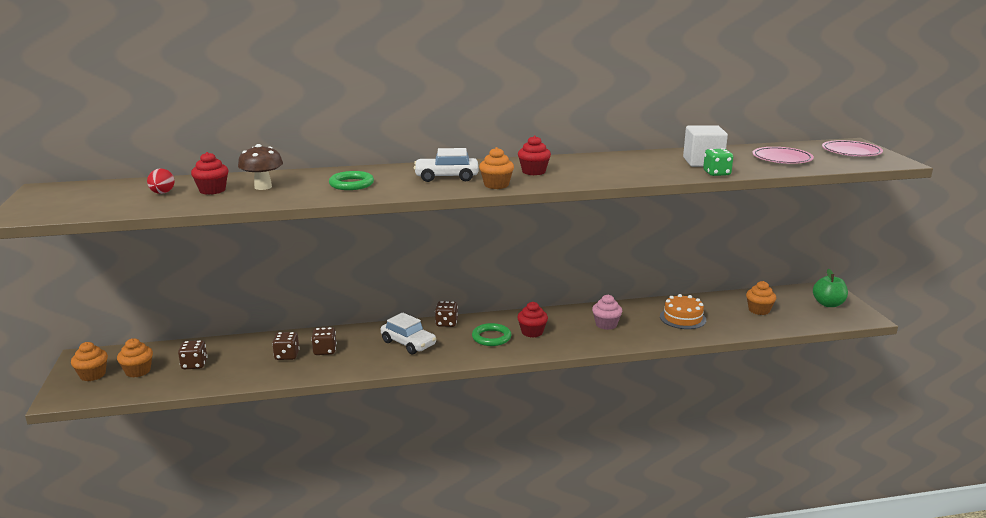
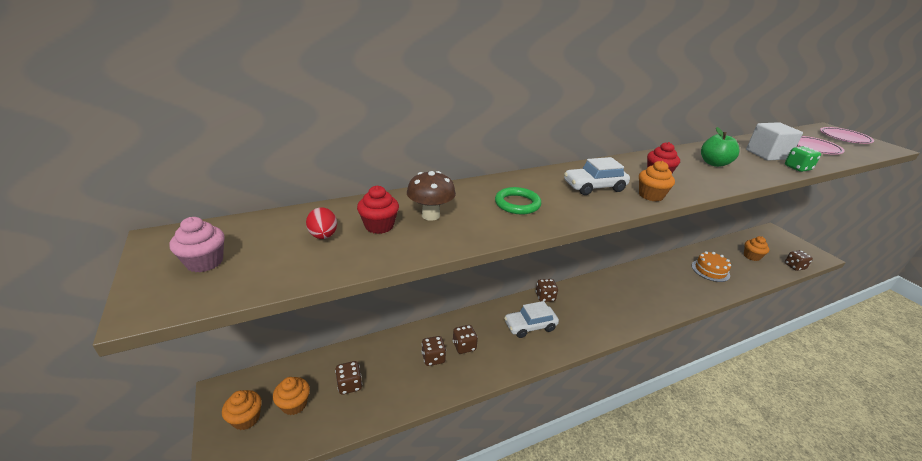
camera: 15 degrees left, 10 degrees up
(408, 343) = (530, 326): white car -> white car turned 135 degrees clockwise
(491, 337) = (591, 309): green ring -> none
(532, 332) = (617, 299): red cupcake -> none
(606, 324) = (664, 284): pink cupcake -> pink cupcake (205, 262)
(810, 324) = (794, 266): none -> brown dice
(828, 304) = (787, 245): green apple -> green apple (714, 163)

